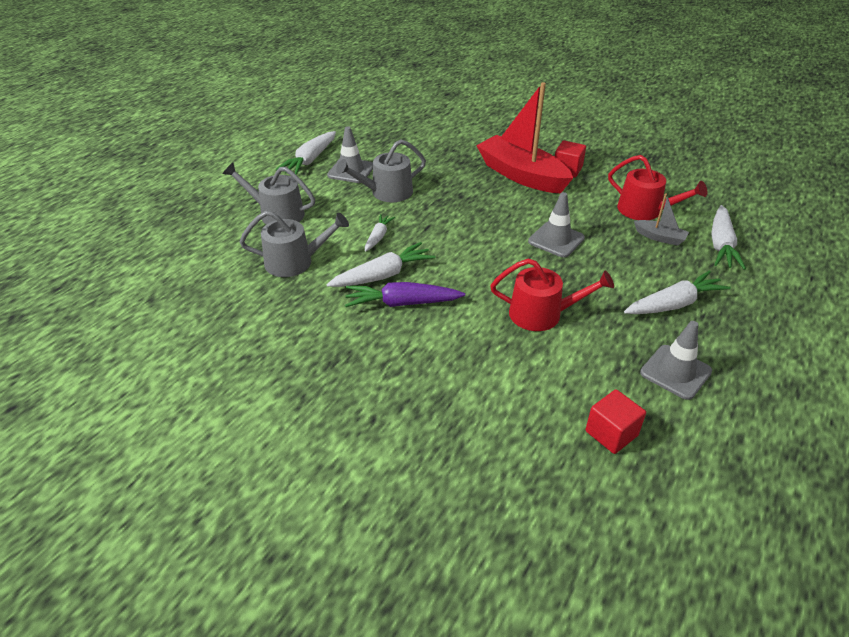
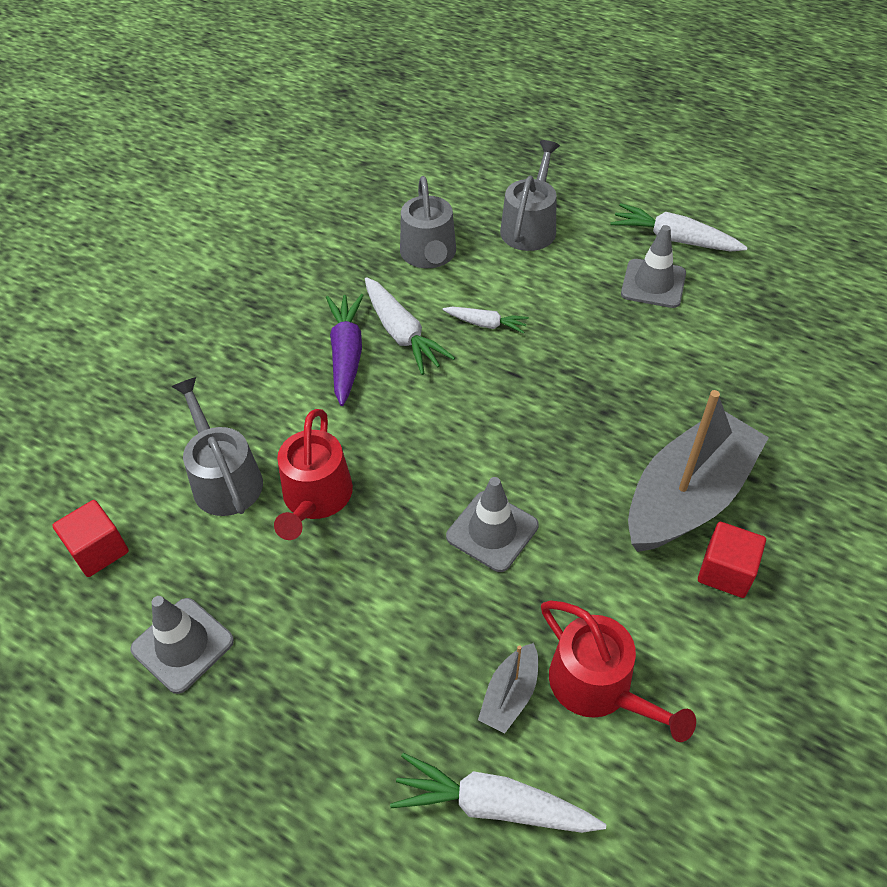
camera: 90 degrees right, 10 degrees up
(387, 192) = (599, 326): grey watering can -> grey watering can (224, 478)
(521, 175) = (687, 497): red boat -> grey boat
(644, 210) = (598, 686): red watering can -> red watering can turned 75 degrees counterclockwise
(673, 304) = (326, 676): white carrot -> none

